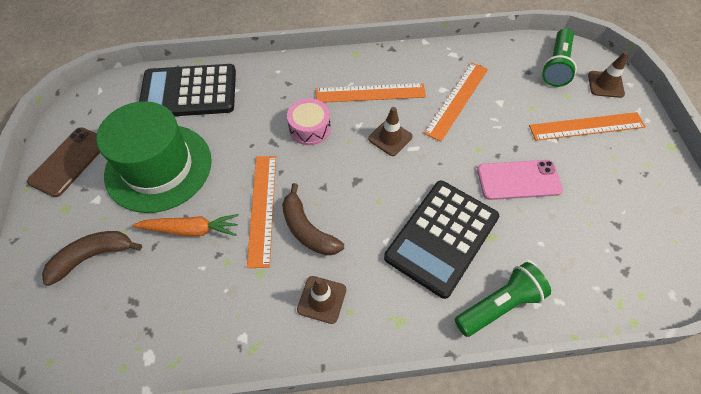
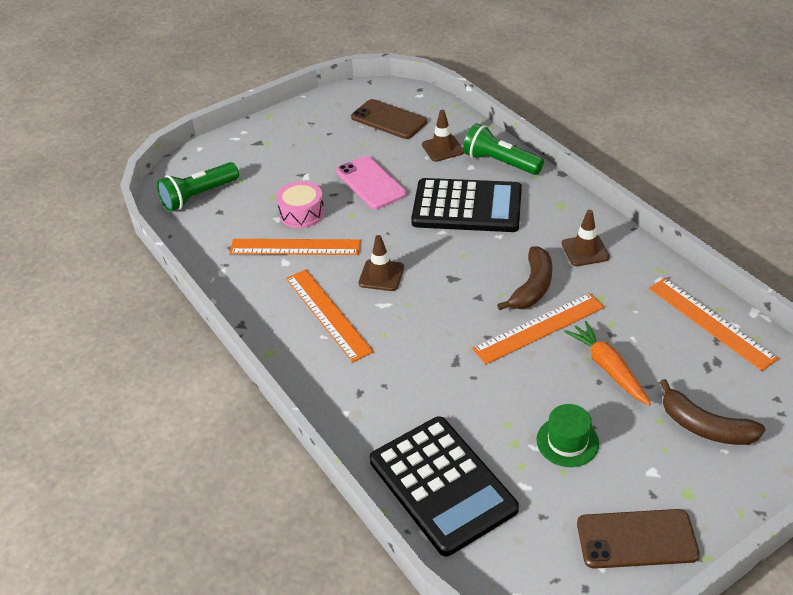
camera: 115 degrees left, 15 degrees down
(158, 167) = (567, 441): green hat -> green hat, size x0.44
(309, 128) = (414, 340): pink drum -> pink drum (301, 213)
(556, 66) = (198, 196): green flashlight -> green flashlight turned 150 degrees clockwise
(586, 126) = (275, 161): orange ruler -> orange ruler (711, 322)
(605, 84) = (209, 161): brown traffic cone -> brown traffic cone (442, 148)
(627, 241) = (389, 120): none -> brown phone

